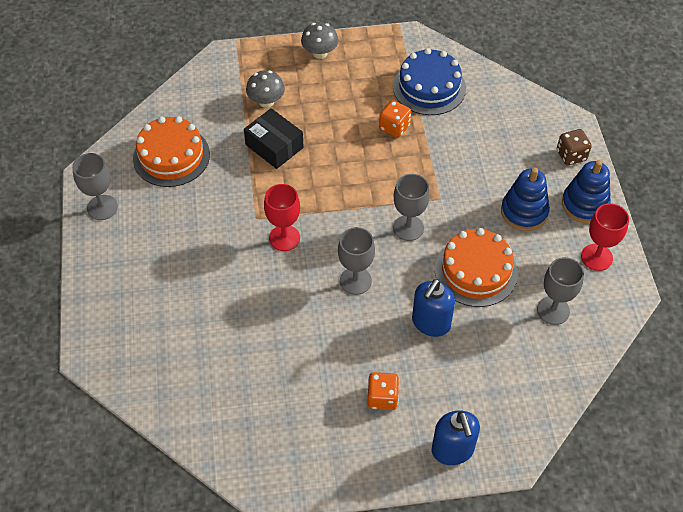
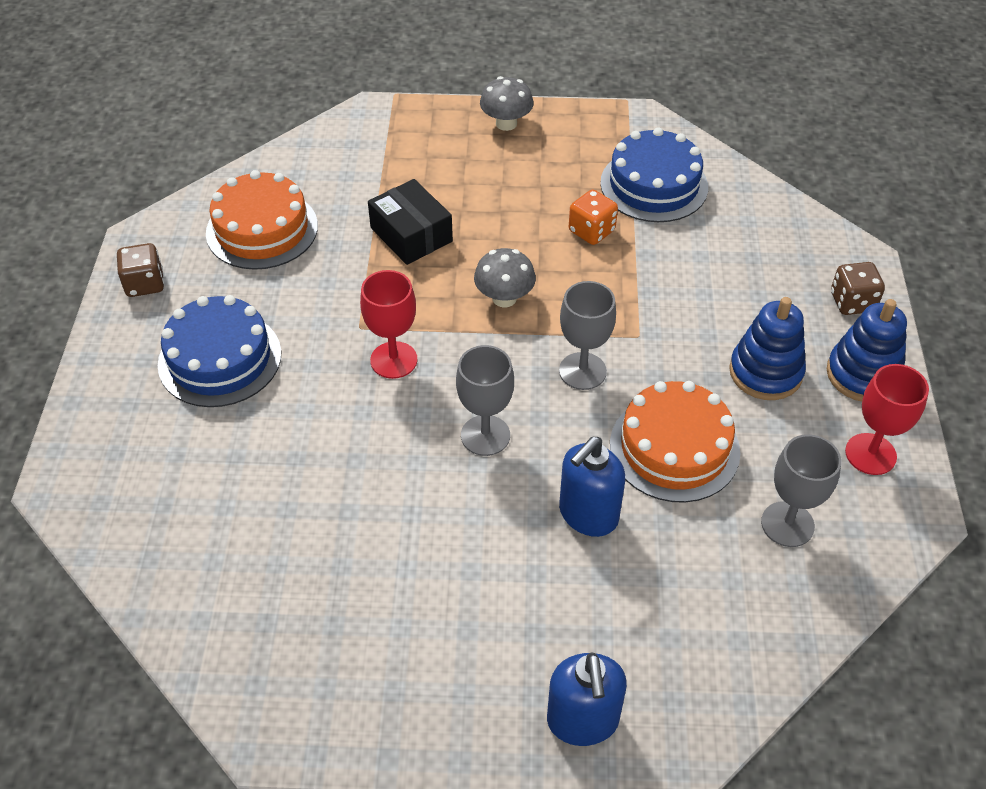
camera: 10 degrees right, 5 degrees down
(102, 207) = (145, 284): grey goblet -> brown dice
(169, 254) = (220, 359): none -> blue cake
(266, 102) = (415, 176): grey mushroom -> grey mushroom (504, 298)
(382, 398) = (486, 618): orange dice -> none

